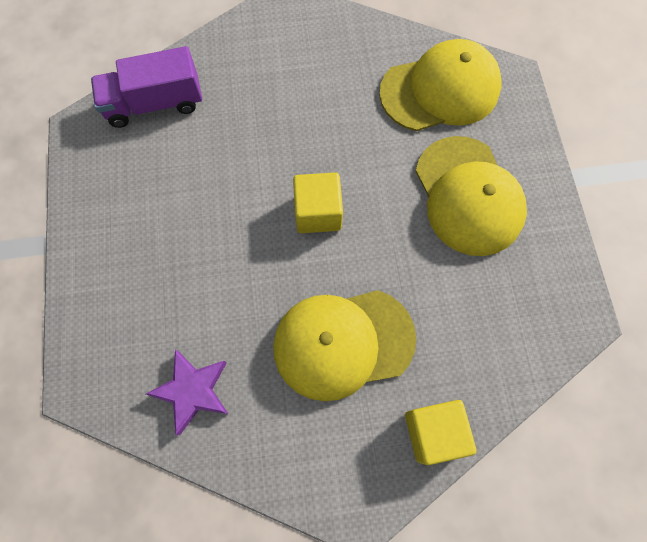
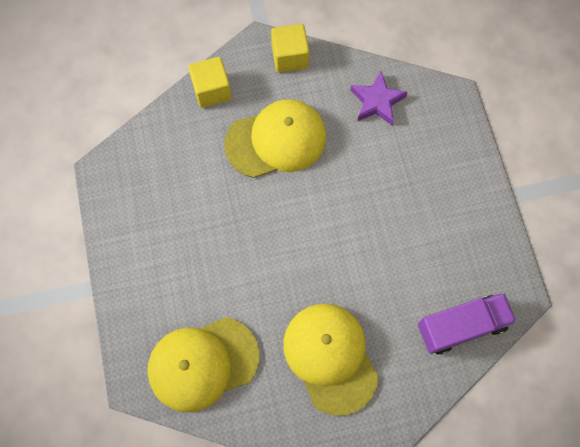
camera: 175 degrees right, 0 degrees up
(318, 212) = (304, 236): yellow cube -> yellow cube (290, 57)
(468, 196) = (181, 261): yellow cap -> yellow cap (330, 357)

